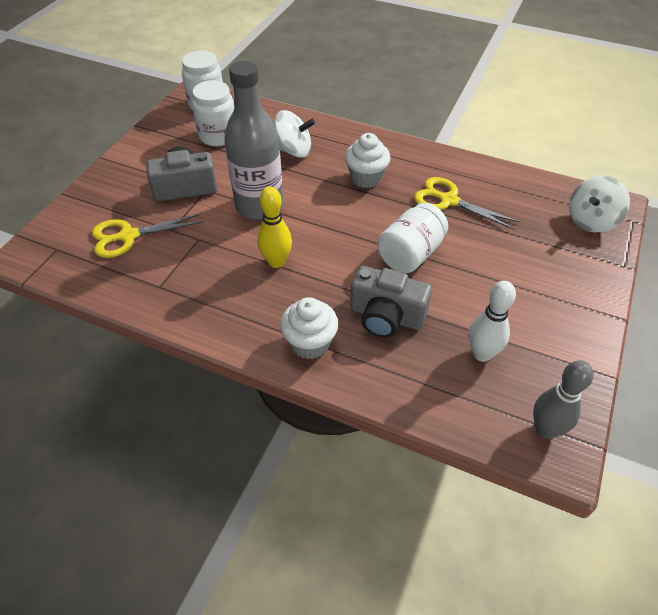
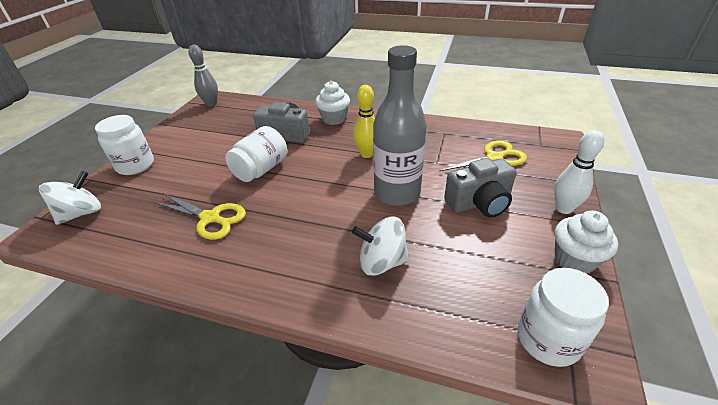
camera: 175 degrees right, 10 degrees down
(218, 136) = (488, 274): white jar -> white jar (135, 165)
(366, 178) = (292, 234): white cupcake -> white cupcake (574, 260)
(482, 354) = (230, 125): white bowling pin -> white bowling pin (564, 208)

